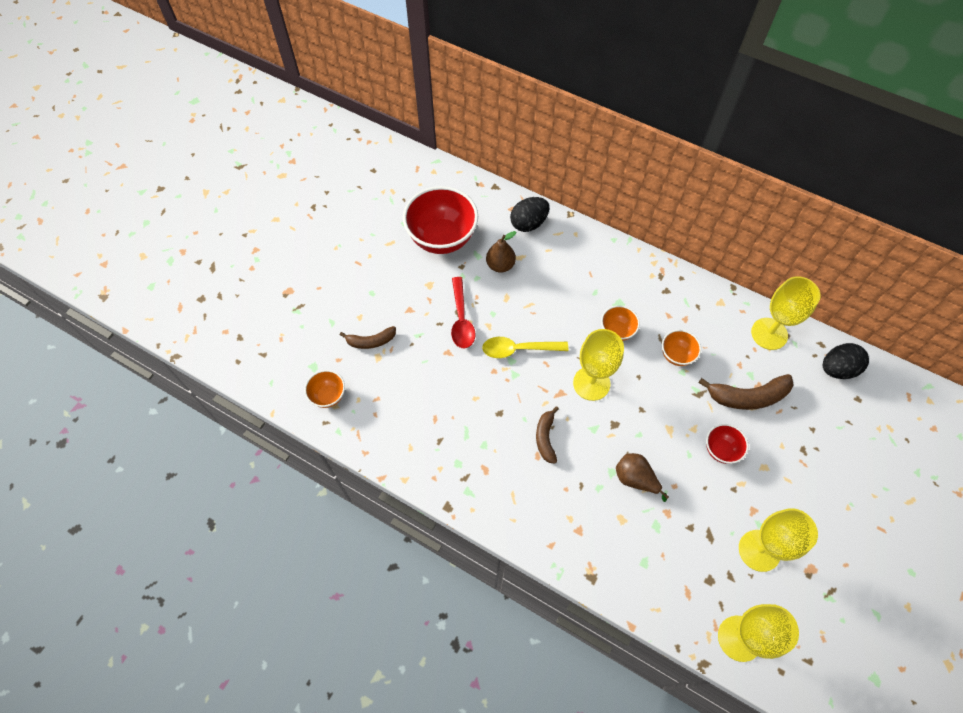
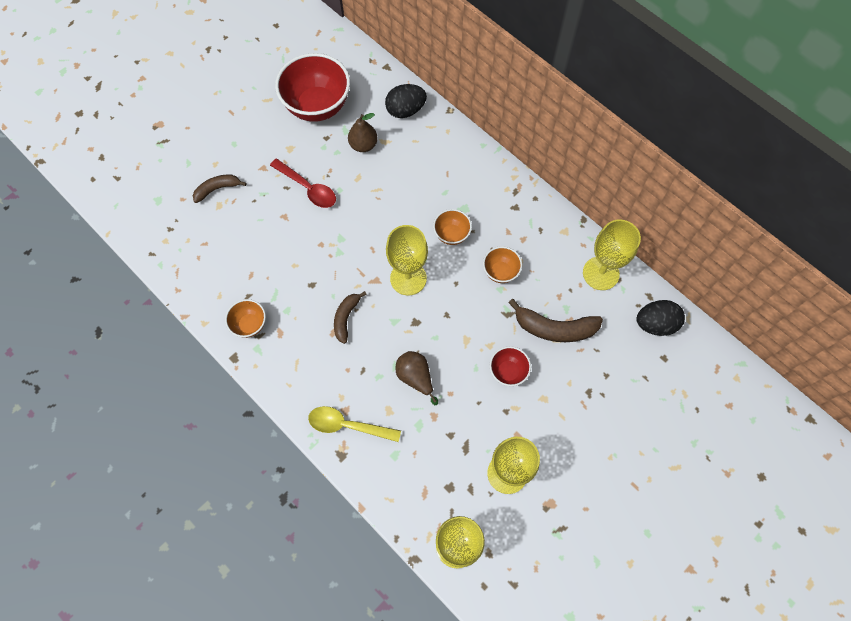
camera: 15 degrees right, 5 degrees up
(328, 396) = (162, 230): orange bowl -> orange bowl (249, 324)
(371, 341) = (217, 189): brown banana -> brown banana turned 150 degrees clockwise
(461, 319) = (308, 188): red spoon -> red spoon turned 60 degrees counterclockwise
(518, 349) = (351, 229): yellow spoon -> yellow spoon (348, 425)

